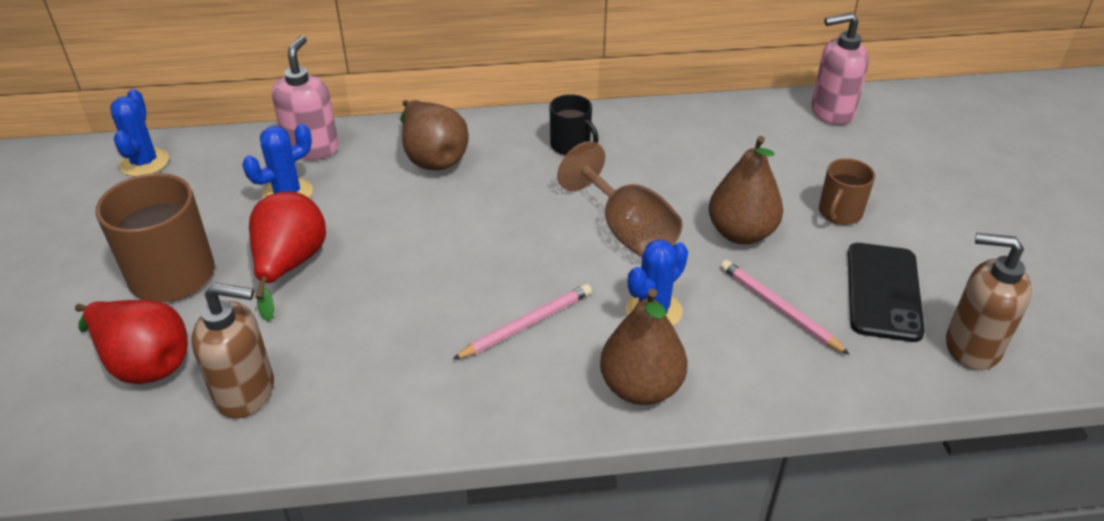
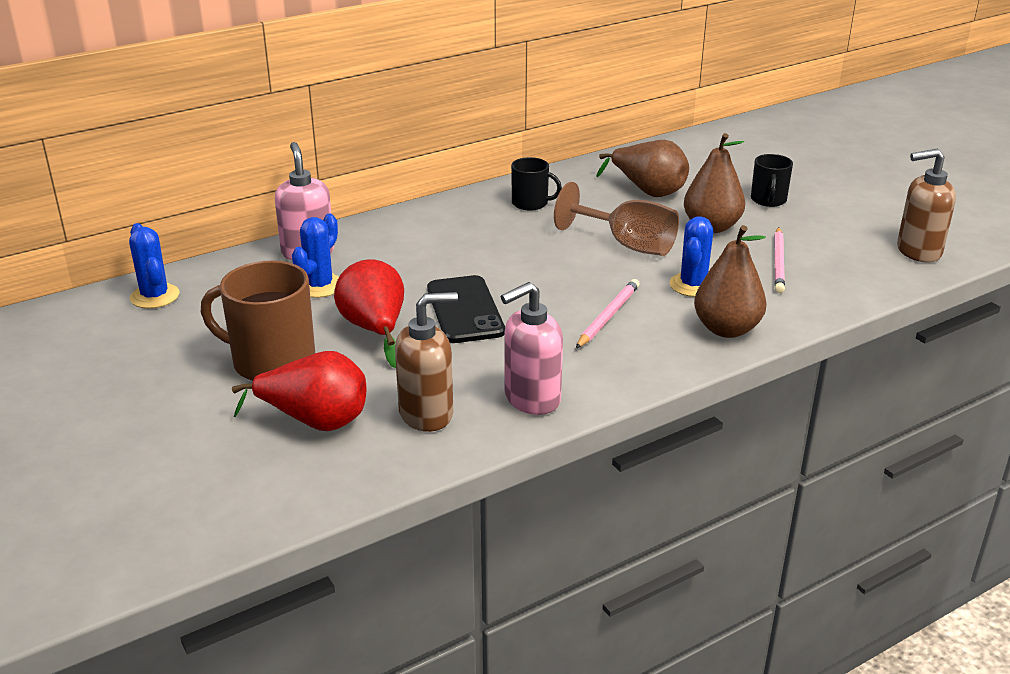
camera: 25 degrees left, 10 degrees down
(433, 157) = (423, 235): brown pear -> brown pear (648, 191)
(779, 308) = (778, 262): pink pencil -> pink pencil turned 105 degrees counterclockwise
(831, 112) = (708, 143): pink soap dispenser -> pink soap dispenser (531, 399)
(839, 213) = (768, 200): brown mug -> black mug
(883, 292) = (837, 236): black phone -> black phone (465, 310)

